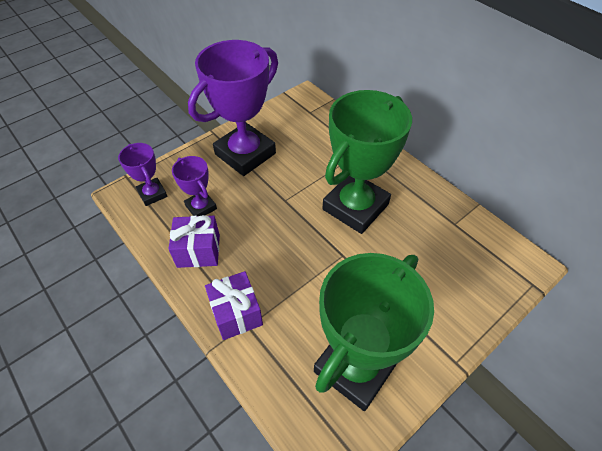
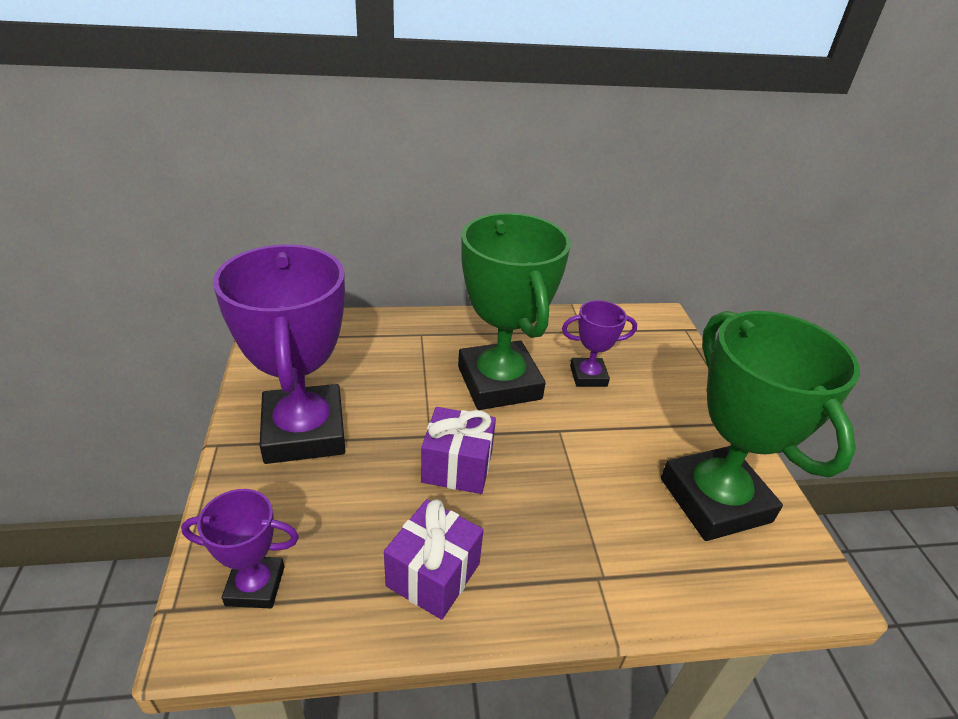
camera: 60 degrees left, 15 degrees down
(201, 207) = (351, 532): purple trophy -> purple trophy (588, 376)
(236, 313) = (576, 580): purple gift -> purple gift (457, 467)

